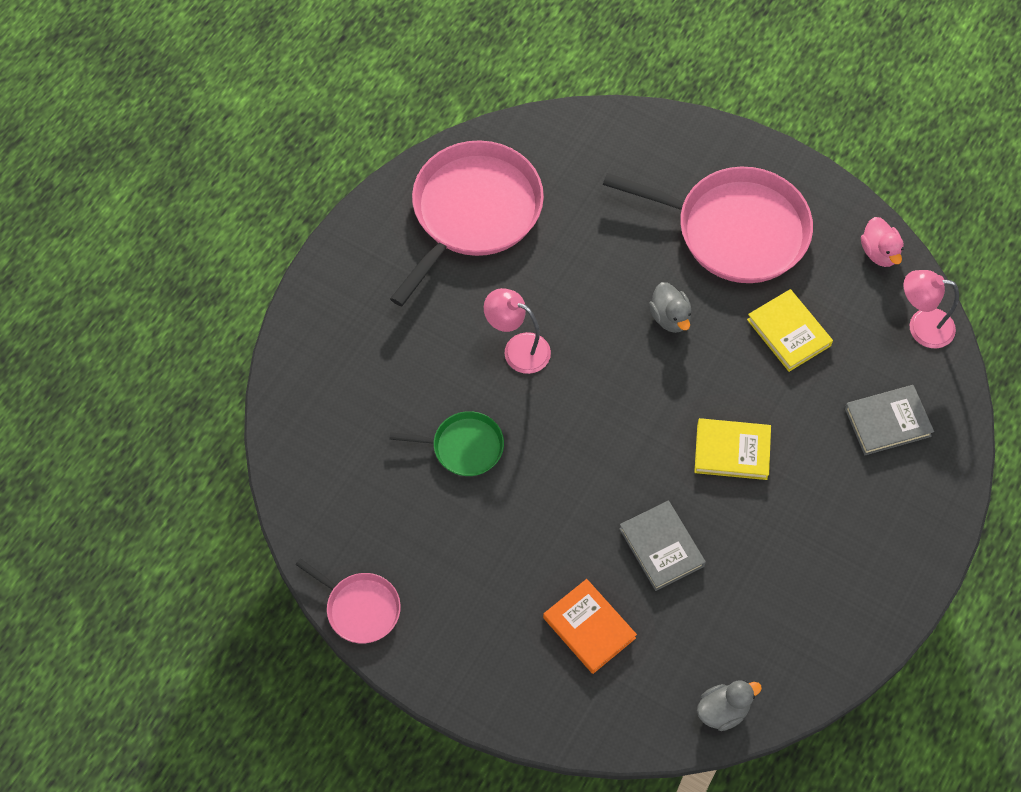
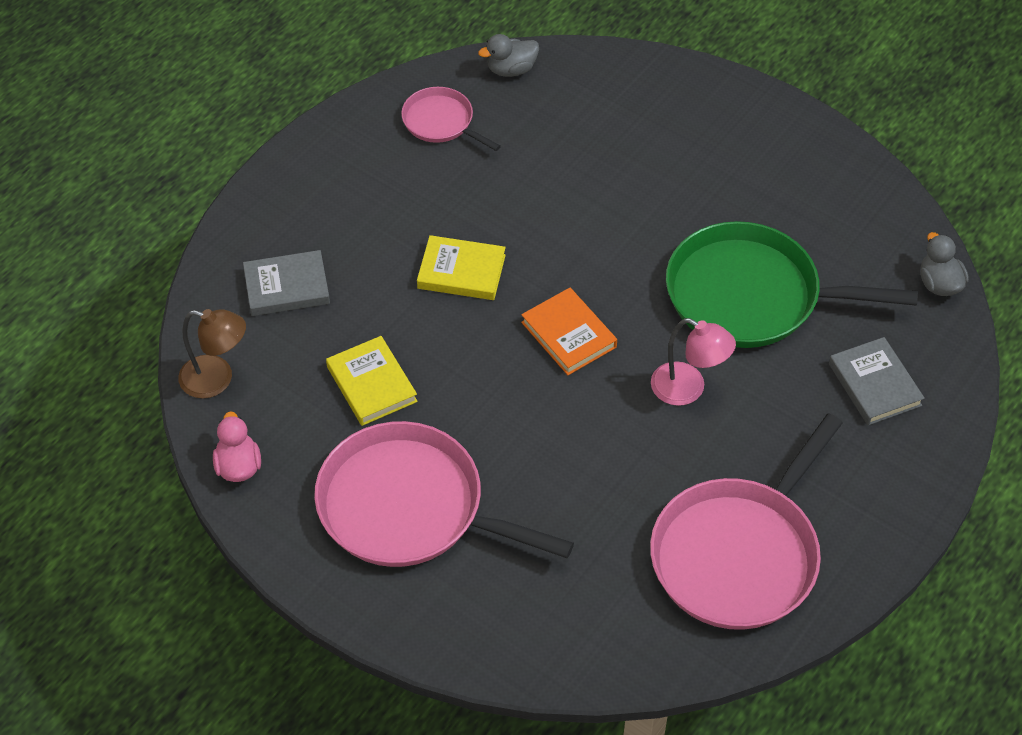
camera: 175 degrees left, 10 degrees down
(360, 608) = (854, 165): pink pan -> pink pan (441, 122)
(463, 447) = (751, 295): green pan -> green pan, size x1.99
(589, 628) = (629, 136): orange book -> orange book (569, 335)
(661, 547) = (549, 194): grey book -> grey book (874, 385)
(670, 317) = (506, 410): grey duck -> grey duck (939, 284)
(921, 327) = (217, 379): pink lamp -> brown lamp

